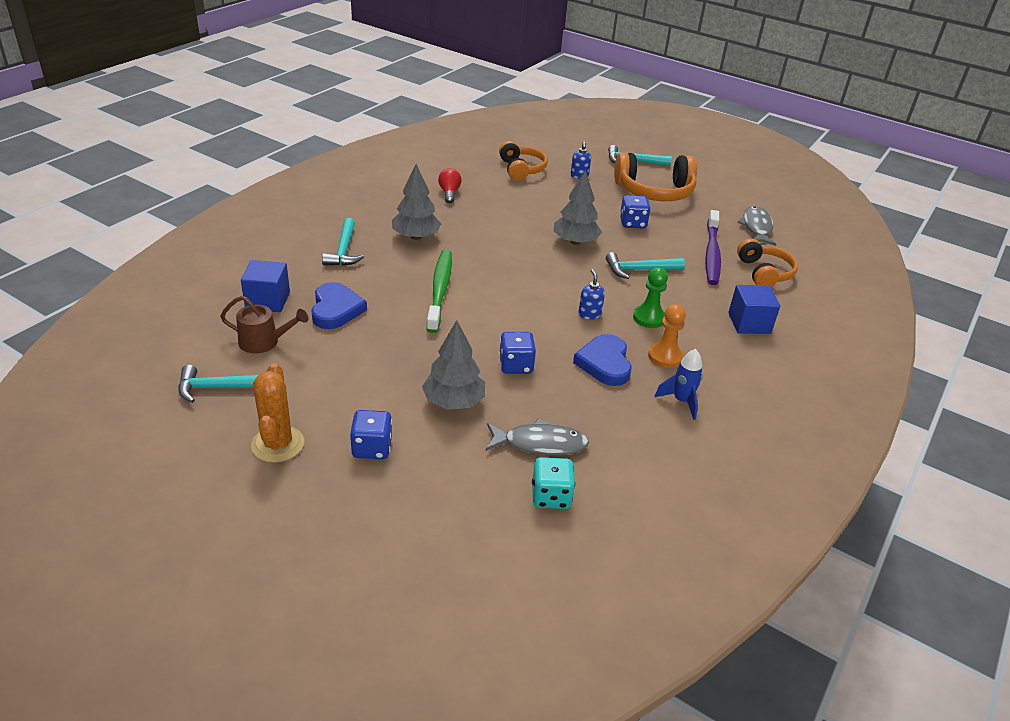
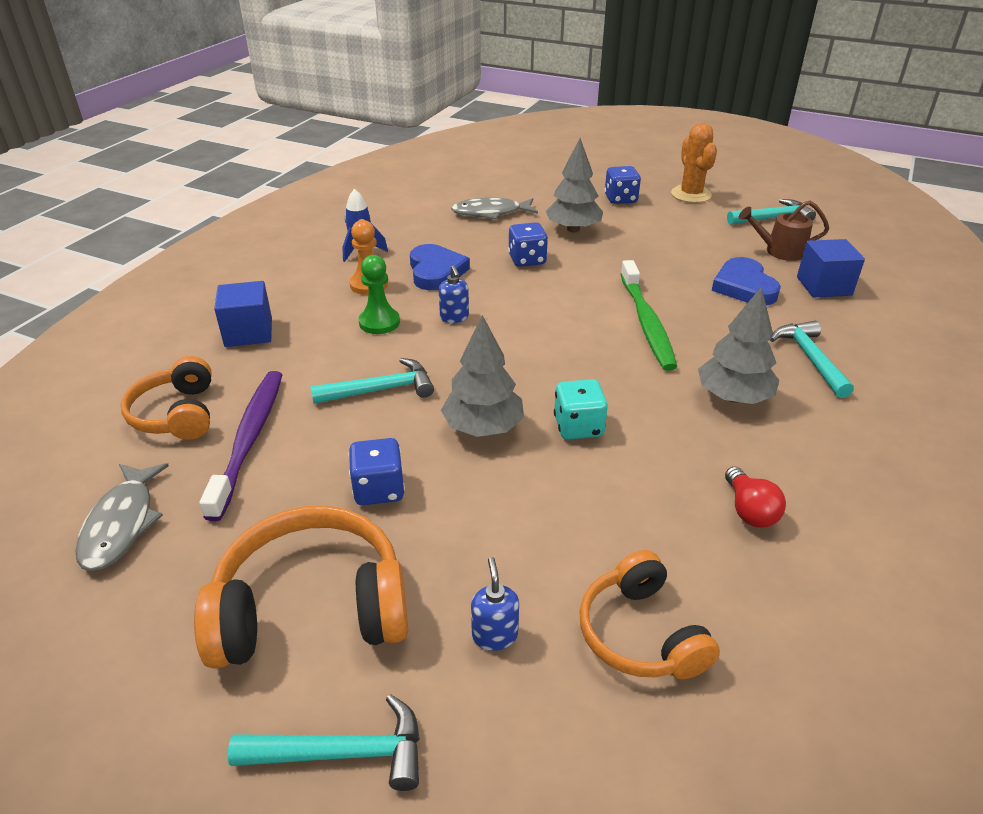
camera: 175 degrees right, 0 degrees up
(551, 496) = (477, 190): turquoise dice -> turquoise dice (578, 427)

